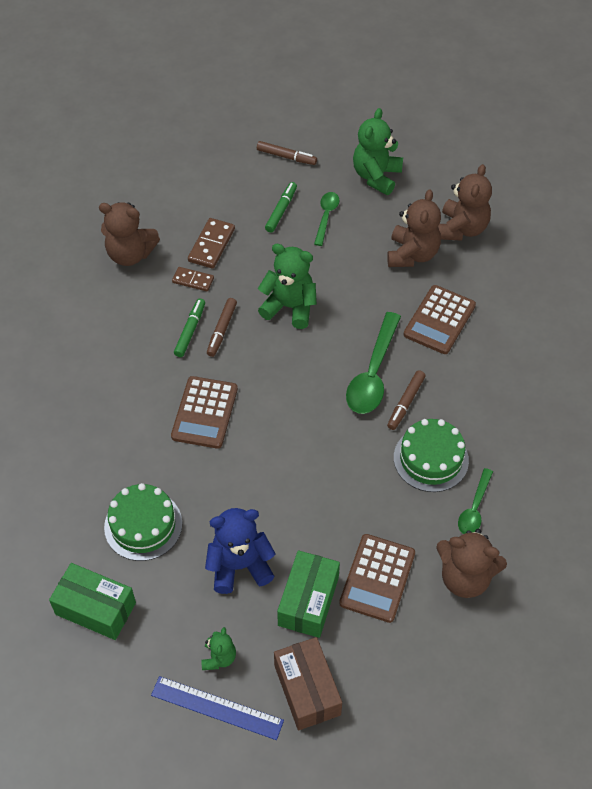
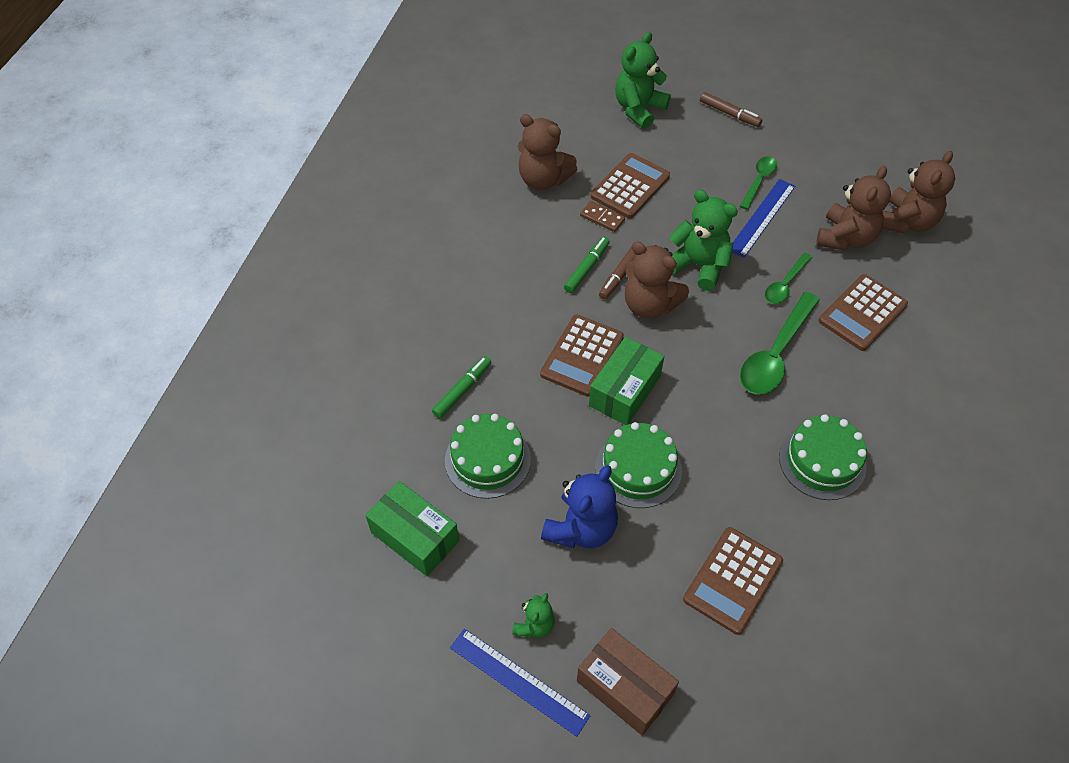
camera: 15 degrees right, 0 degrees up
(211, 245) = (630, 186): brown domino -> brown calculator
(239, 566) = (581, 529): blue teddy bear -> blue teddy bear turned 120 degrees clockwise
(277, 502) = (638, 469): none -> green cake
(281, 210) = (712, 166): green marker -> green marker (462, 390)
(307, 690) = (625, 687): brown box -> brown box turned 45 degrees counterclockwise
(308, 601) = (648, 586): green box -> green box (624, 391)
(335, 250) = (761, 217): none -> blue ruler
(376, 176) = (822, 151): green teddy bear -> green teddy bear (639, 109)
(405, 403) = (805, 393): brown marker -> none
(465, 577) = (835, 605): brown teddy bear -> brown teddy bear (649, 305)
(474, 508) = (862, 528): green spoon -> green spoon (785, 284)

